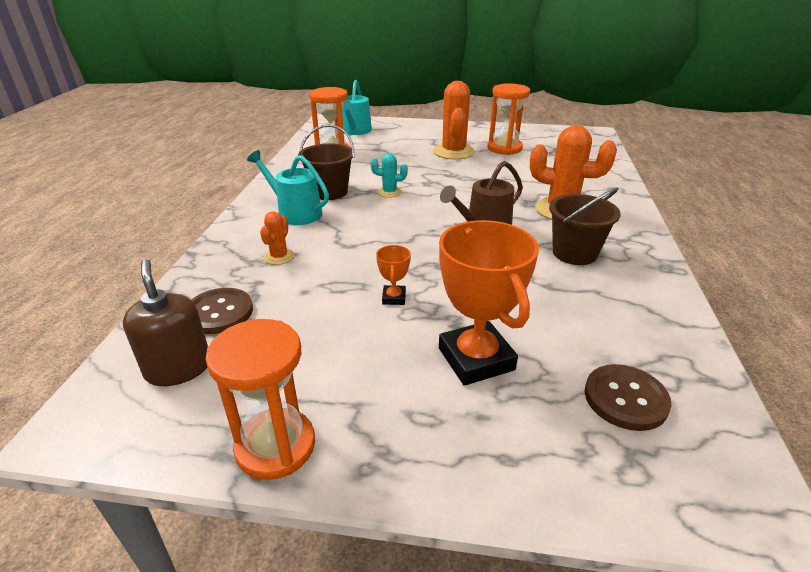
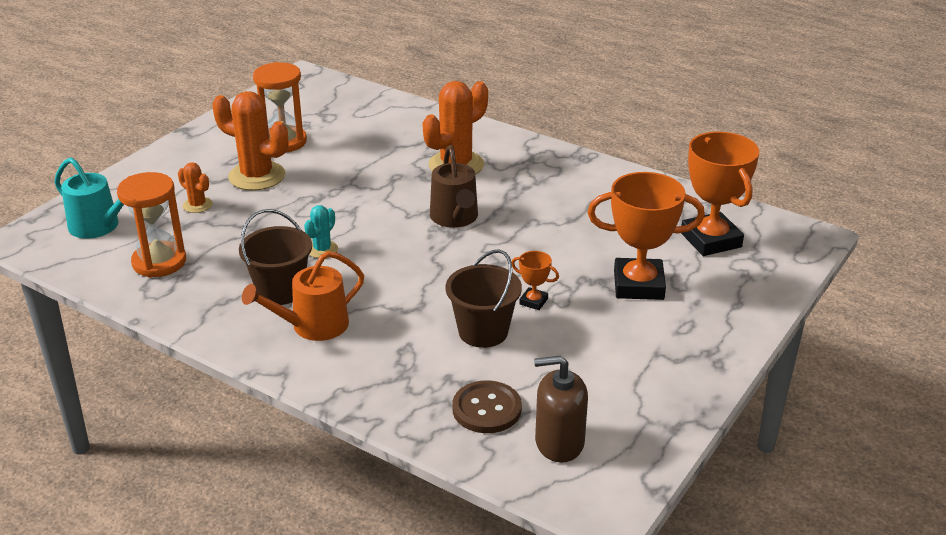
camera: 65 degrees left, 0 degrees up
(275, 446) = (679, 400): orange hourglass -> none
(279, 257) = (407, 355): orange cactus -> orange cactus (197, 205)
(295, 213) = (313, 326): turquoise watering can -> orange watering can
(574, 253) = (533, 188): brown bucket -> brown bucket (483, 332)
(625, 399) = (711, 240): brown button -> orange trophy

